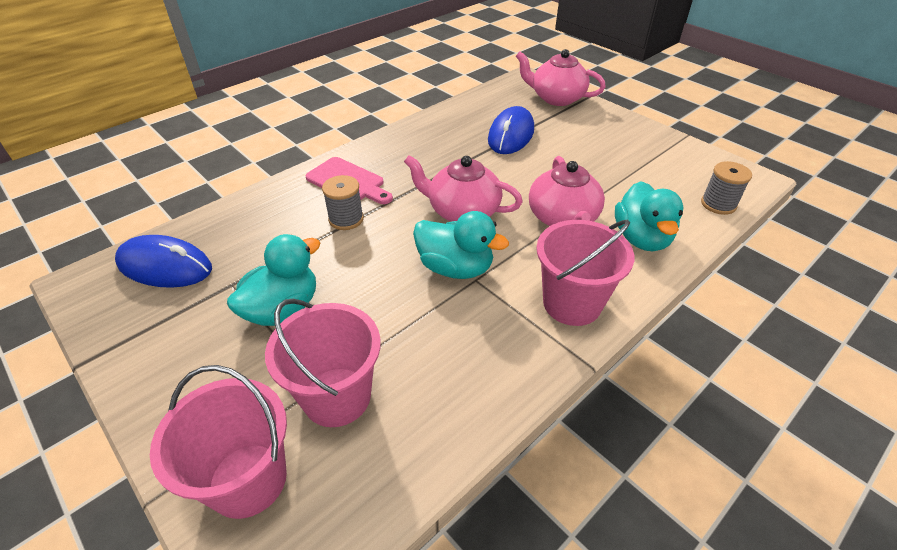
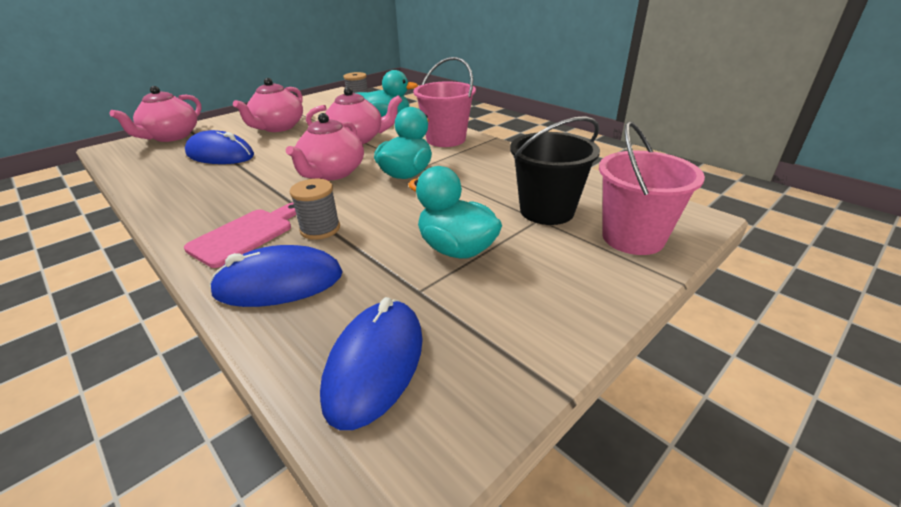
camera: 90 degrees left, 10 degrees down
(274, 210) = (279, 283): none -> blue mouse
(337, 397) = (547, 211): pink bucket -> black bucket
(594, 154) = (278, 127): none -> pink teapot

